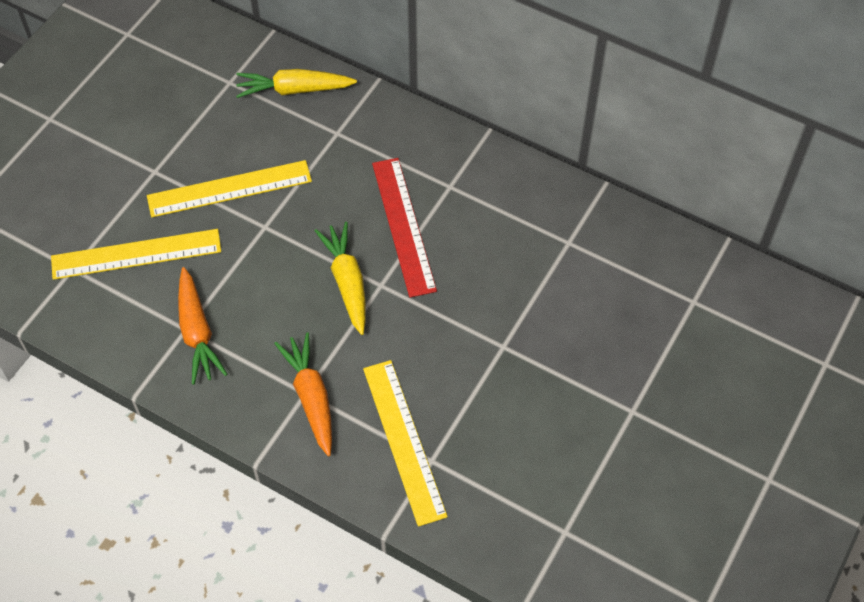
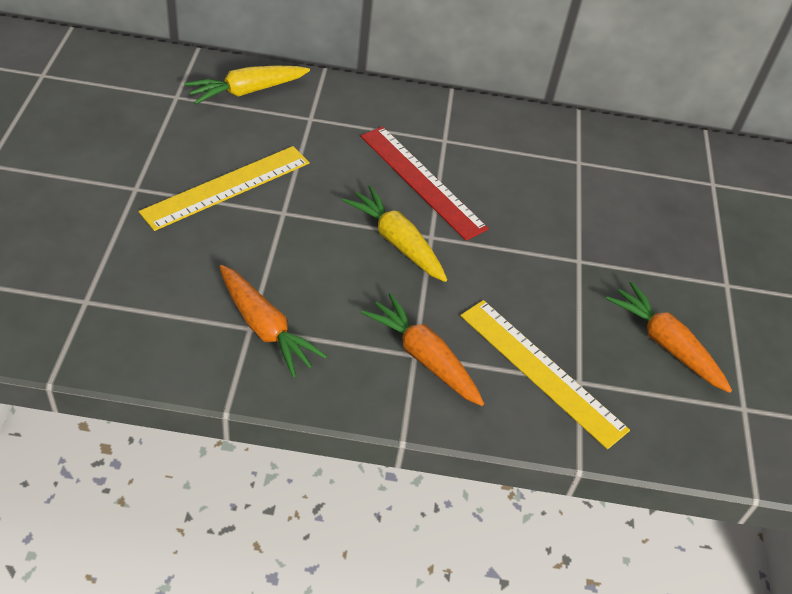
camera: 30 degrees left, 10 degrees down
(136, 254) = (155, 269): yellow ruler -> none
(532, 450) = (665, 344): none -> orange carrot

